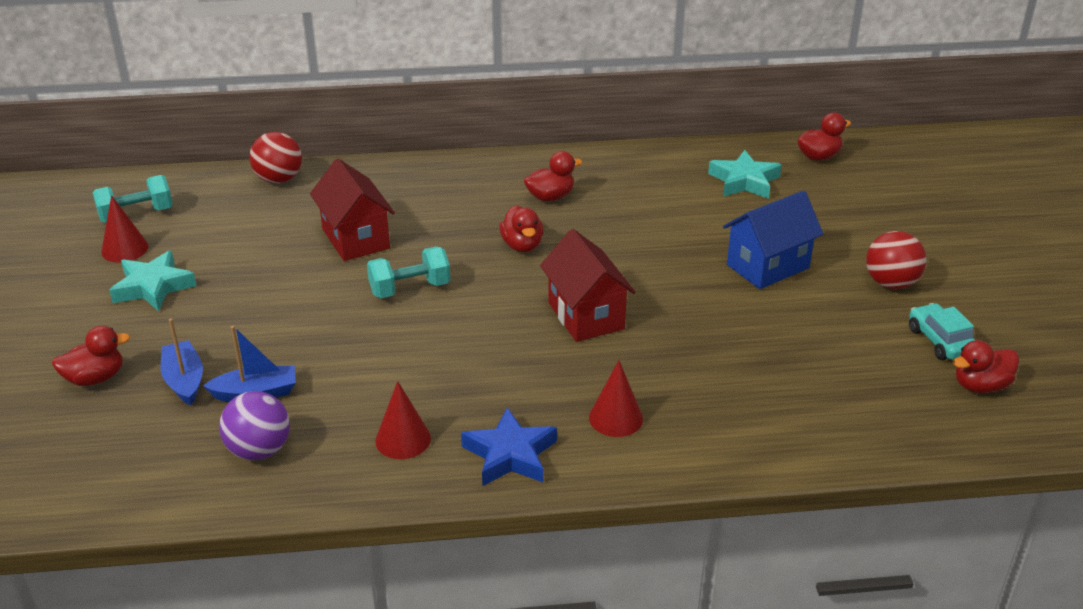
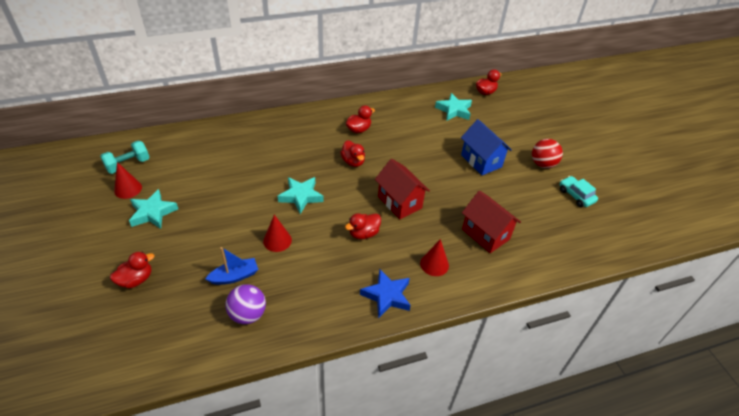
camera: 15 degrees left, 10 degrees up
(184, 380) = (190, 274): blue boat -> none
(279, 179) = (206, 133): red ball -> none
(355, 239) = (261, 167): red house -> red house (485, 234)
(403, 439) = (326, 295): red cone -> red cone (277, 240)
(410, 289) = (301, 196): turquoise dumbbell -> turquoise star
(767, 266) = (481, 161): blue house -> blue house turned 75 degrees counterclockwise
(980, 386) = (602, 219): red duck -> red duck (363, 233)

